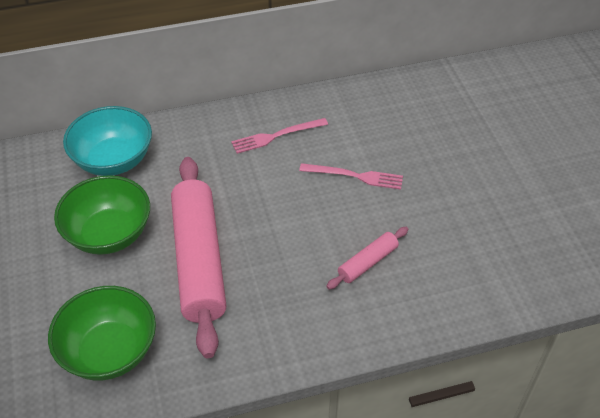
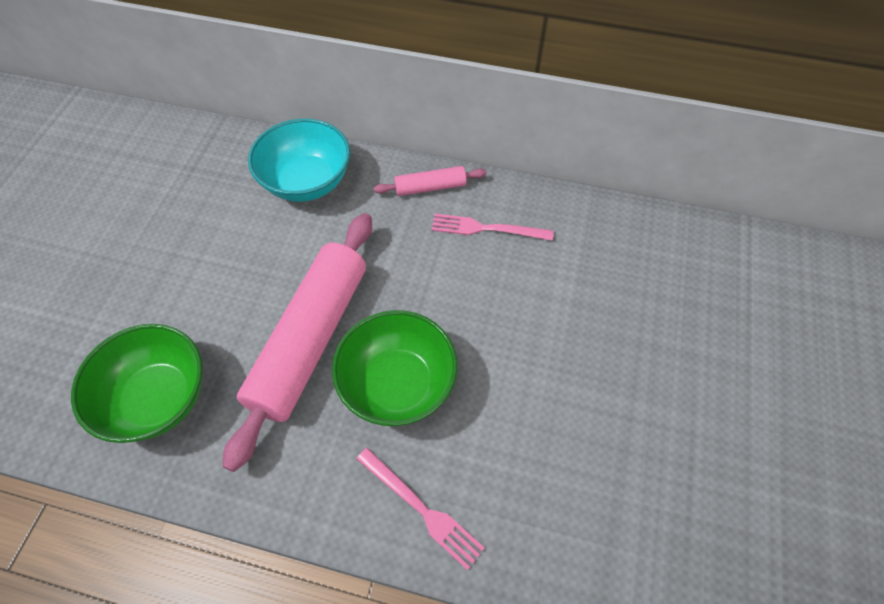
camera: 30 degrees right, 10 degrees up
(109, 234) = (247, 263): green bowl -> green bowl (398, 384)
(355, 176) = (543, 320): pink fork -> pink fork (421, 509)
(367, 262) = (487, 440): pink rolling pin -> pink rolling pin (430, 187)

